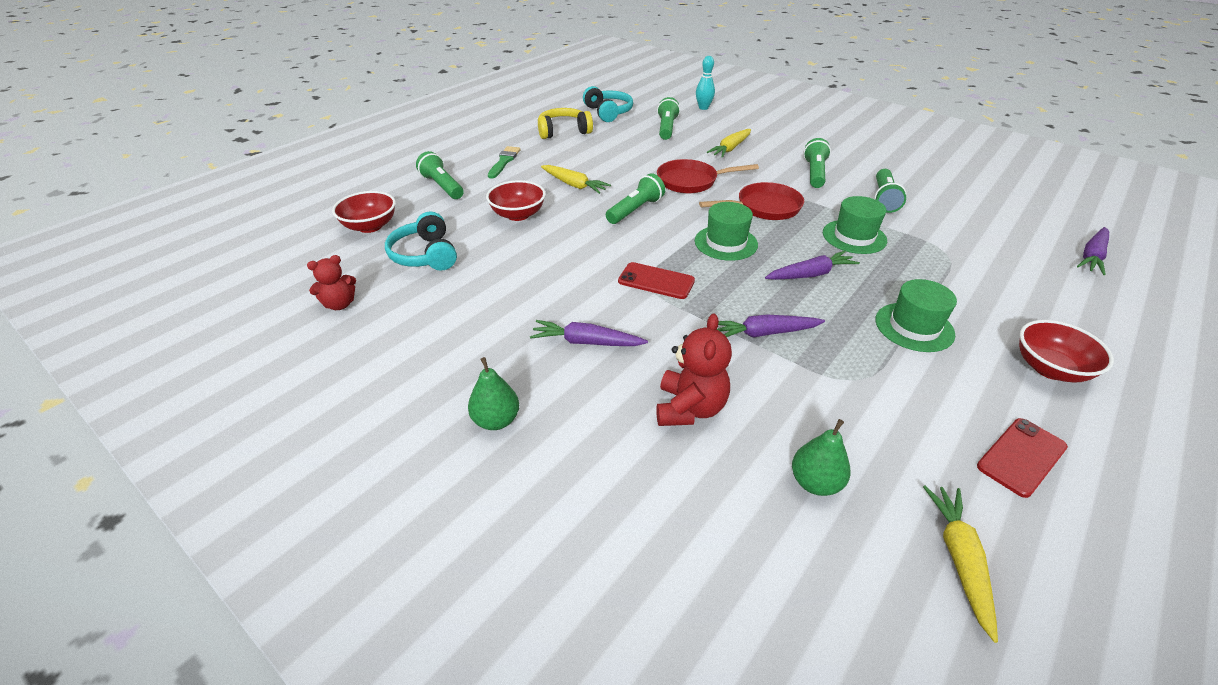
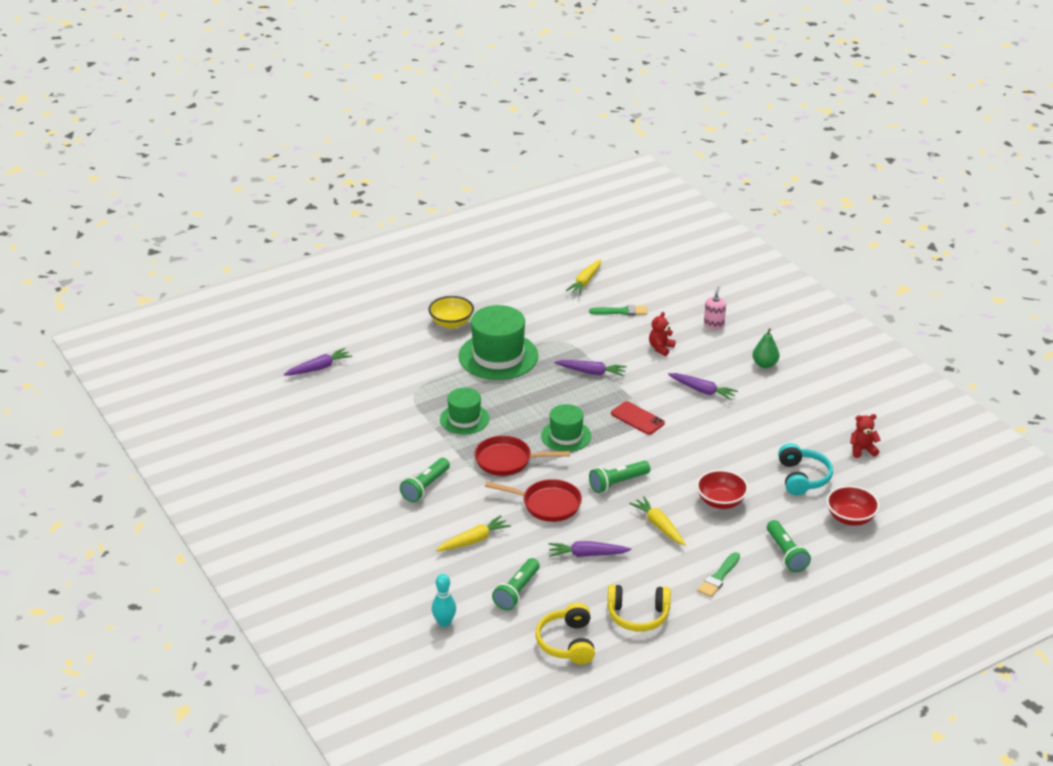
camera: 160 degrees left, 5 degrees down
(608, 112) = (567, 643): turquoise headphones -> yellow headphones
(619, 500) = (714, 324): none -> pink soap dispenser
(690, 408) = (661, 348): red teddy bear -> red teddy bear, size x0.66
(810, 274) = (527, 399): purple carrot -> purple carrot (587, 554)
(815, 482) = (621, 311): green pear -> green brush
(884, 199) = (399, 446): green flashlight -> none
(914, 327) = (498, 356): green hat -> green hat, size x1.69
(1021, 457) = (518, 299): red phone -> none
(1050, 369) = (451, 323): red bowl -> yellow bowl

